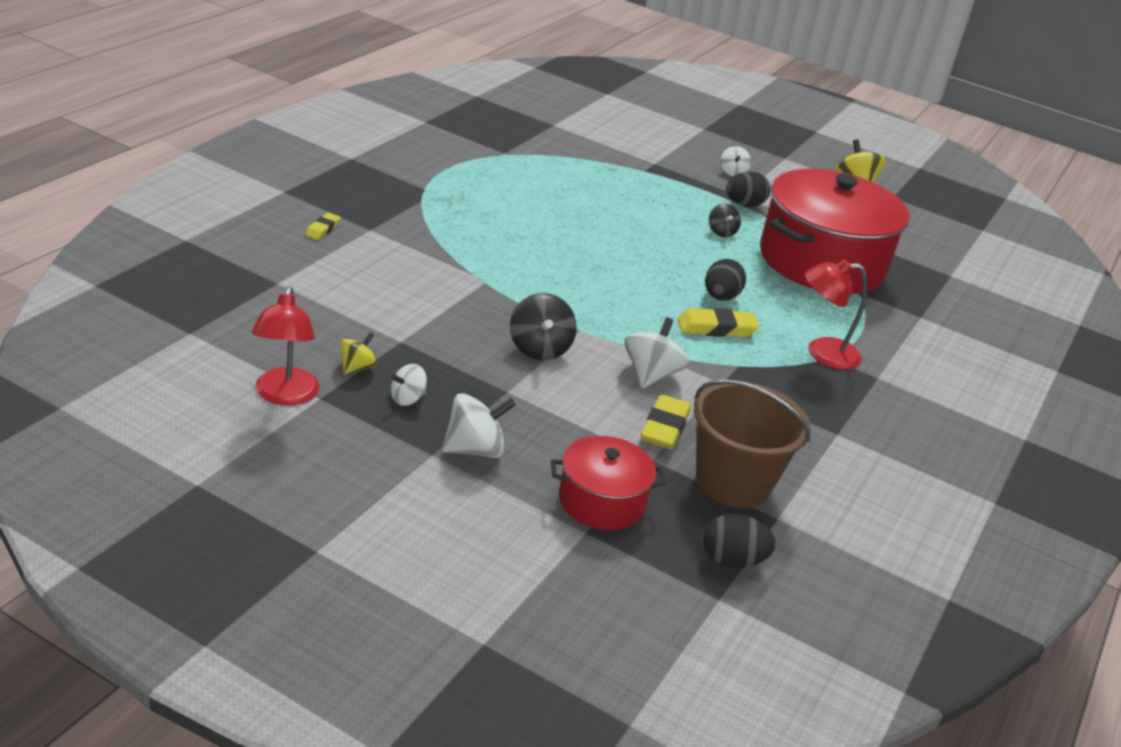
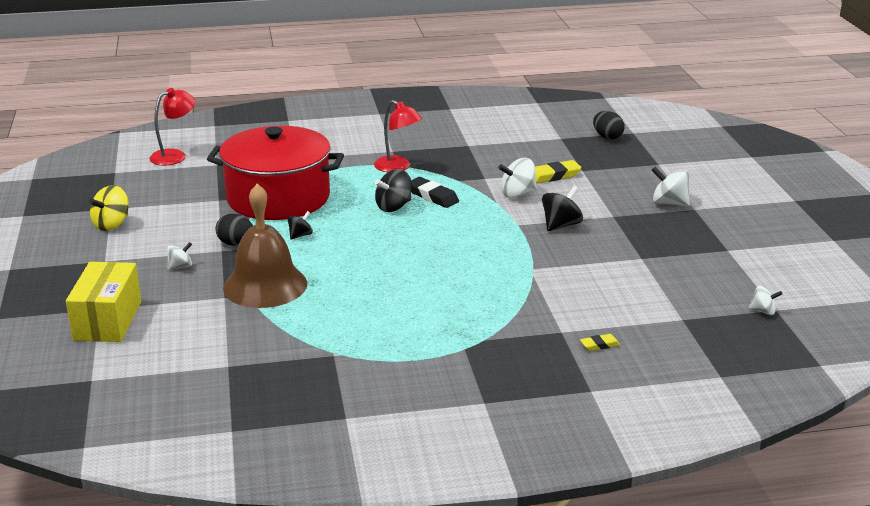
camera: 125 degrees left, 5 degrees down
(285, 396) = (747, 257): red lamp -> red lamp (175, 155)
(357, 367) = (687, 255): yellow spinning top -> none
(407, 399) = (676, 232): white spinning top -> white spinning top (763, 311)
(601, 501) = (634, 168): red pot -> none
(649, 181) = (265, 285): none -> brown bell
(681, 124) = (108, 320): none -> yellow box
(716, 328) = (432, 196): yellow eraser -> black eraser
(720, 297) = (394, 207): black egg -> black spinning top
(733, 482) = (557, 152): brown bucket -> none

